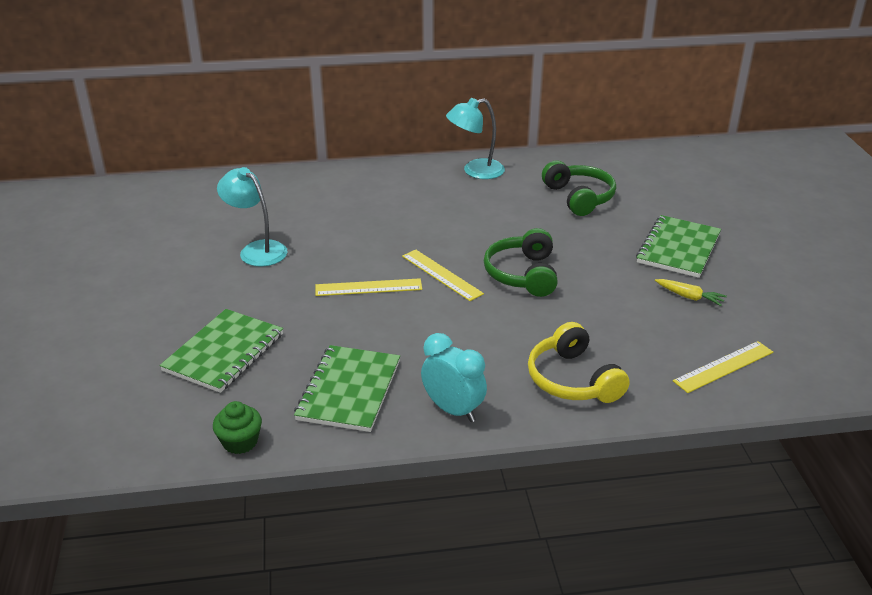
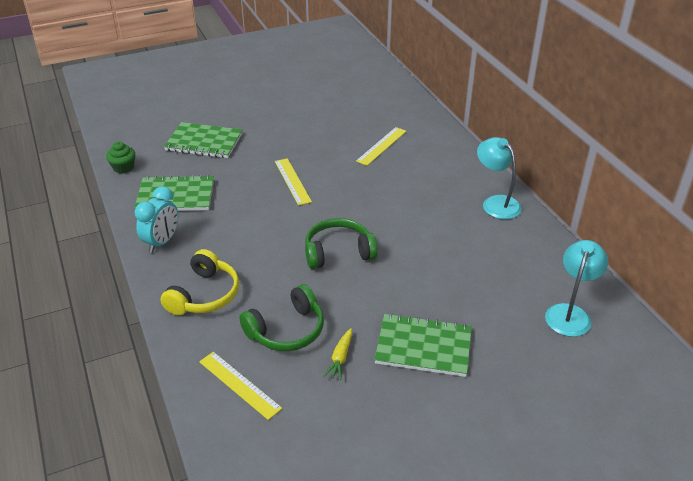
camera: 75 degrees right, 5 degrees up
(256, 250) = (321, 126): turquoise lamp -> turquoise lamp (570, 313)
(441, 275) = (321, 211): yellow ruler -> yellow ruler (381, 146)
(572, 380) = (204, 295): yellow headphones -> yellow headphones turned 150 degrees clockwise
(579, 197) = (485, 271): green headphones -> green headphones (287, 330)

